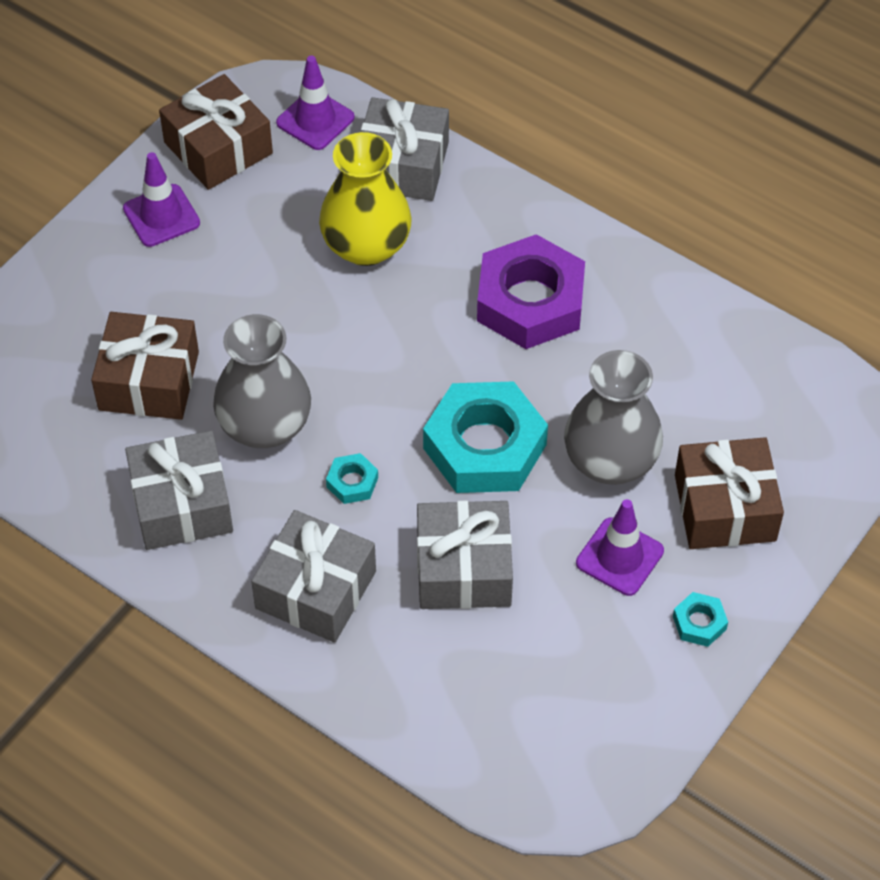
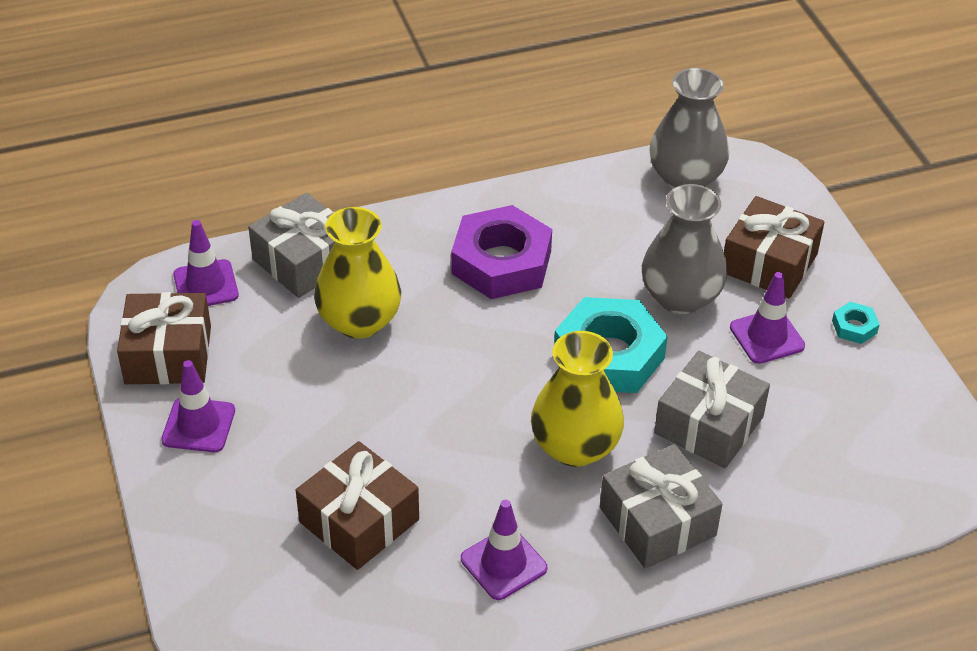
camera: 55 degrees left, 10 degrees down
(182, 504) = (503, 563): grey gift -> purple traffic cone
(265, 426) = (473, 470): grey vase -> grey vase (685, 178)
(352, 482) = (575, 447): turquoise nut -> yellow vase

